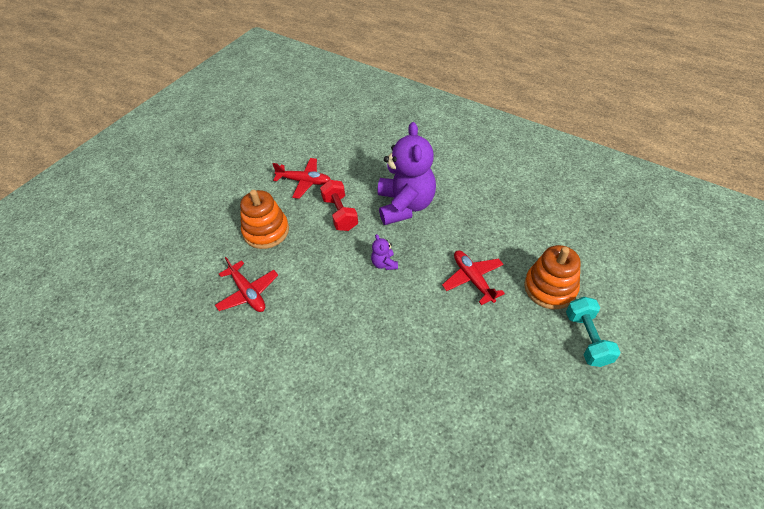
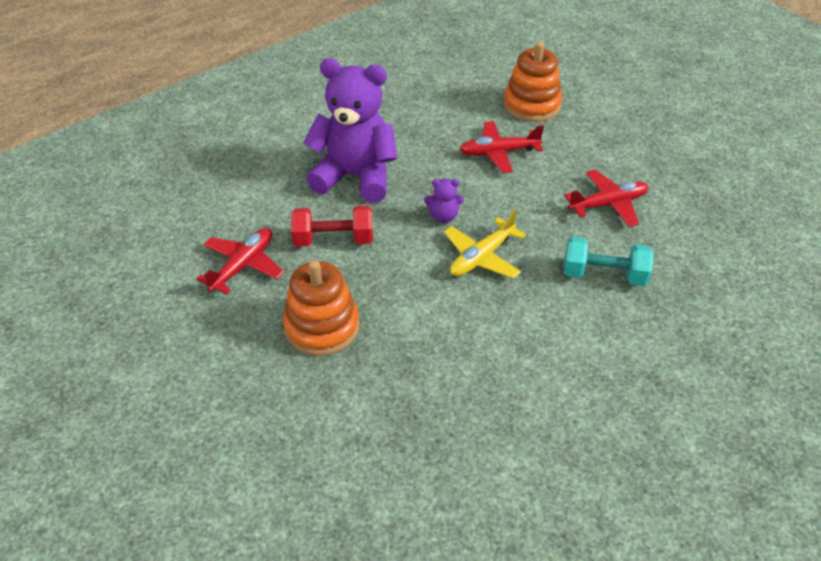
camera: 75 degrees left, 5 degrees down
(248, 293) = (433, 364): red plane -> red plane (608, 204)
(351, 296) = (481, 257): none -> yellow plane
(587, 339) = (599, 102): turquoise dumbbell -> turquoise dumbbell (603, 275)

